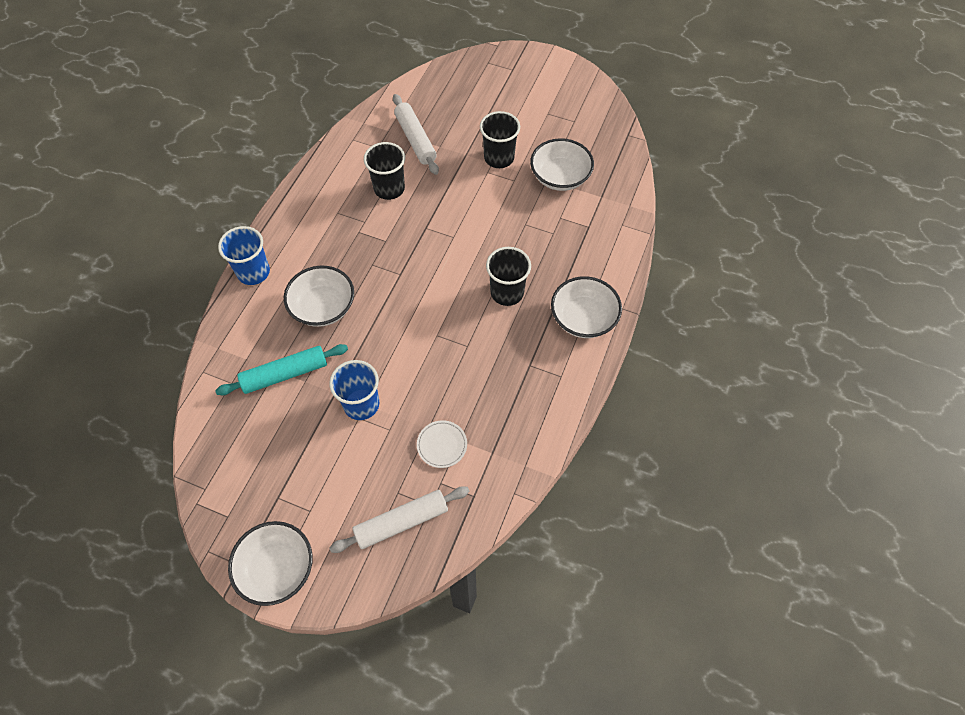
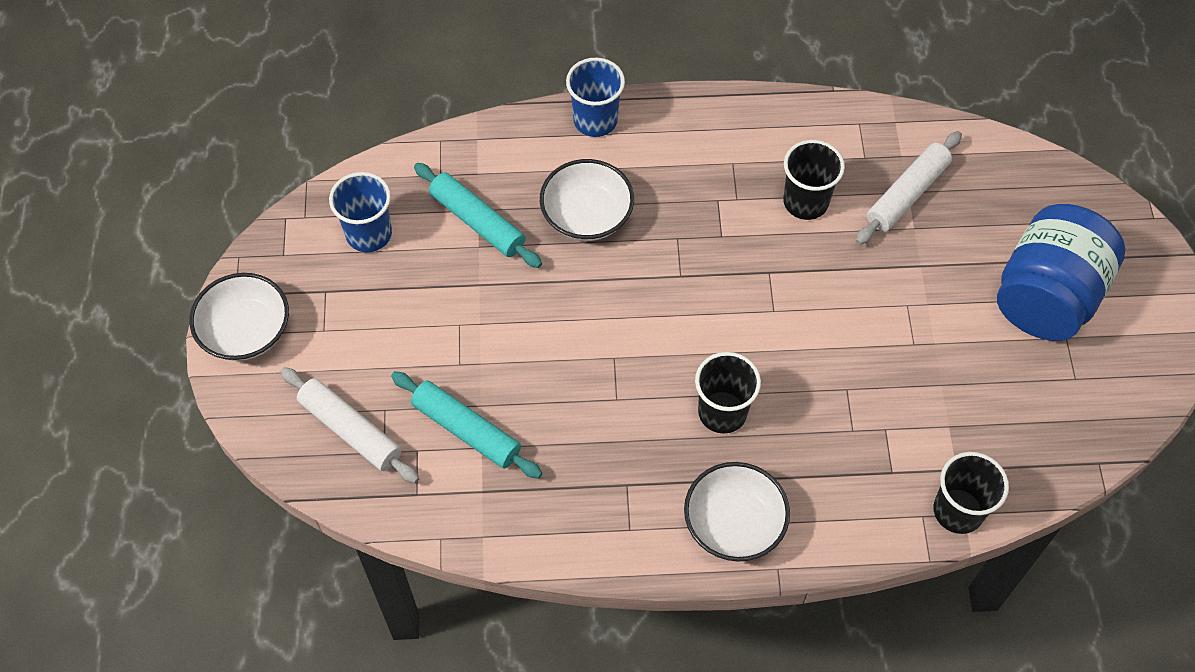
camera: 65 degrees right, 0 degrees up
(361, 404) = (477, 319): blue cup -> blue cup (369, 234)
(442, 445) = (466, 430): white plate -> turquoise rolling pin
(499, 158) = (941, 309): black cup -> black cup (958, 511)
(518, 110) = (1046, 296): none -> blue jar
(560, 177) = (957, 400): white bowl -> none

